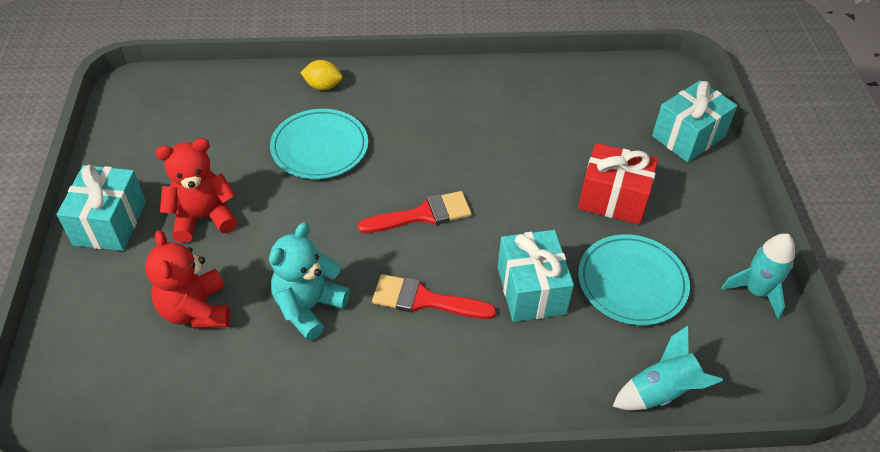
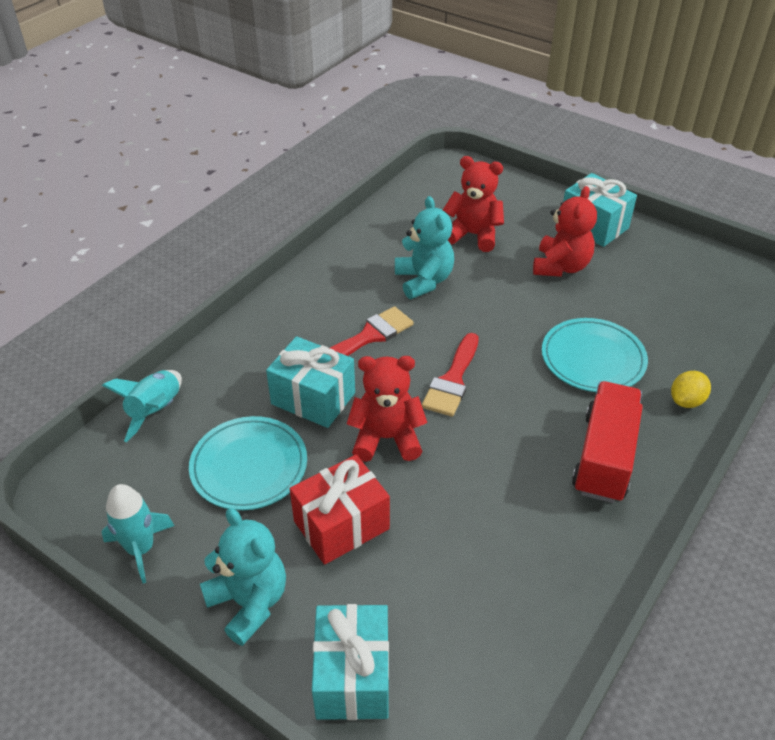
camera: 130 degrees right, 5 degrees down
(418, 104) = (604, 457): none -> red truck
(520, 219) = (386, 438): none -> red teddy bear
(711, 207) = (249, 602): none -> turquoise teddy bear

